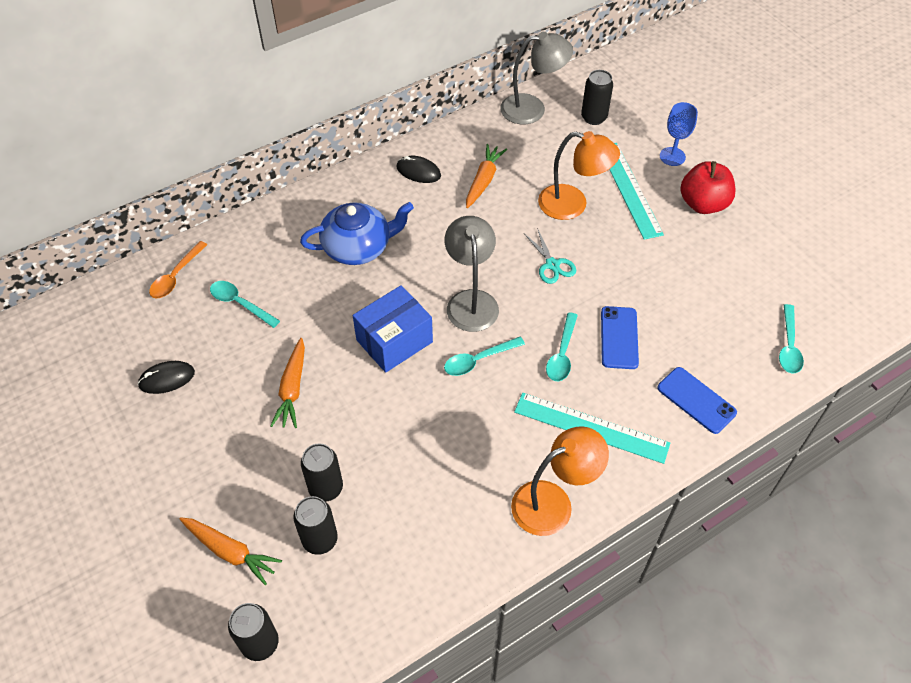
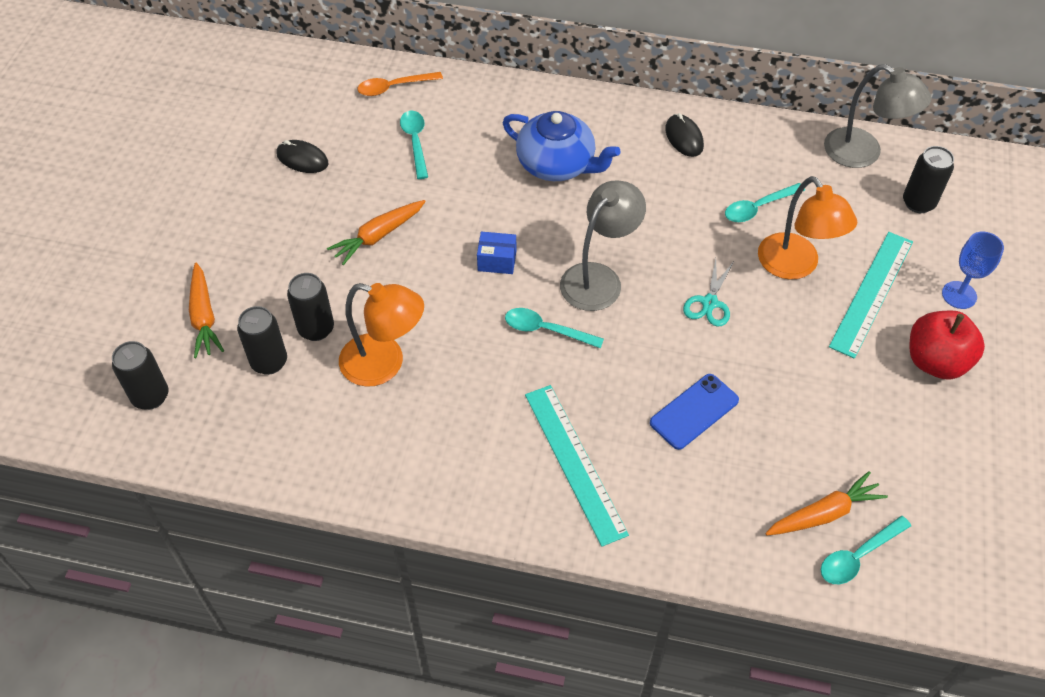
camera: 45 degrees right, 0 degrees up
(394, 341) = (497, 261): blue box -> blue box, size x0.53
(483, 180) = (735, 186): orange carrot -> orange carrot (824, 513)
(553, 502) = (469, 491): orange lamp -> orange lamp (384, 364)
(562, 354) = (624, 383): turquoise spoon -> turquoise spoon (758, 208)
(696, 400) = (699, 523): blue phone -> none

